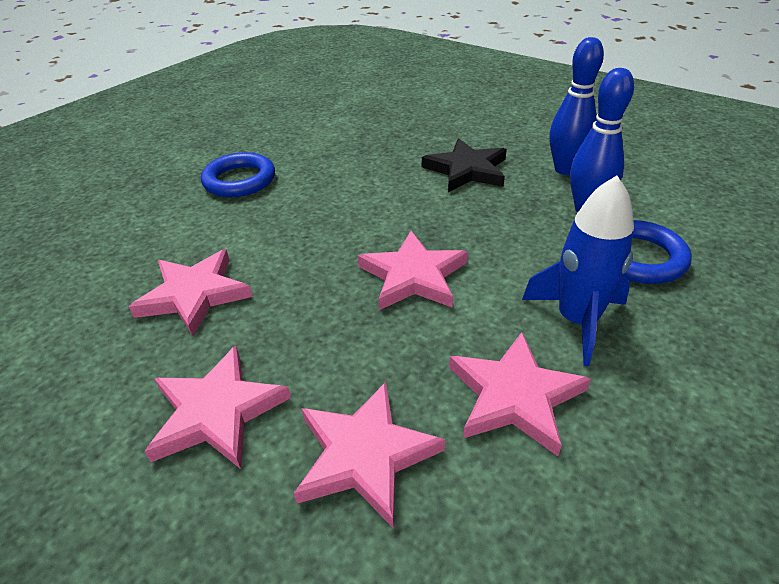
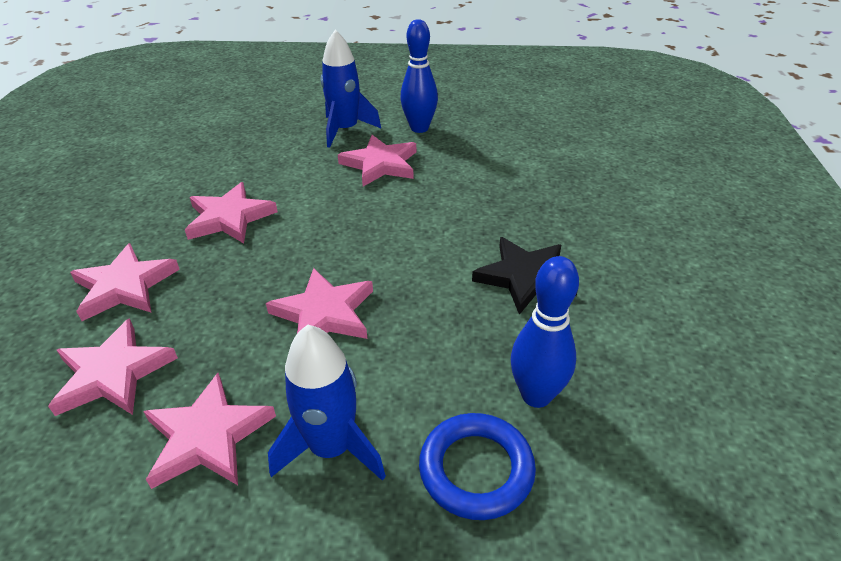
camera: 55 degrees right, 0 degrees up
(154, 180) = (345, 130): none -> blue rocket
(239, 180) = (380, 164): blue ring -> pink star
(565, 169) = (605, 350): blue bowling pin -> blue bowling pin (419, 128)

